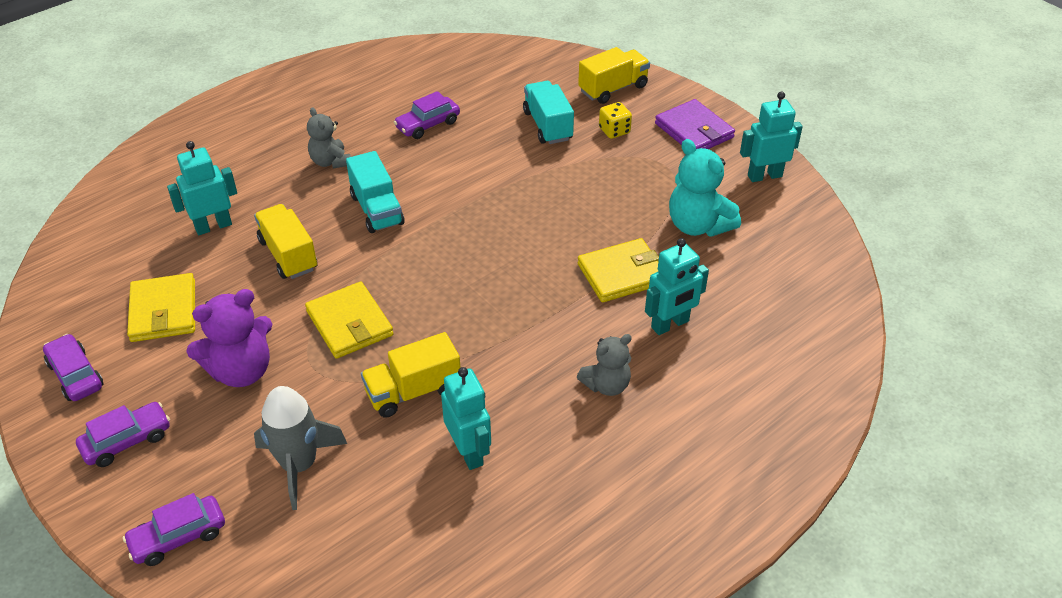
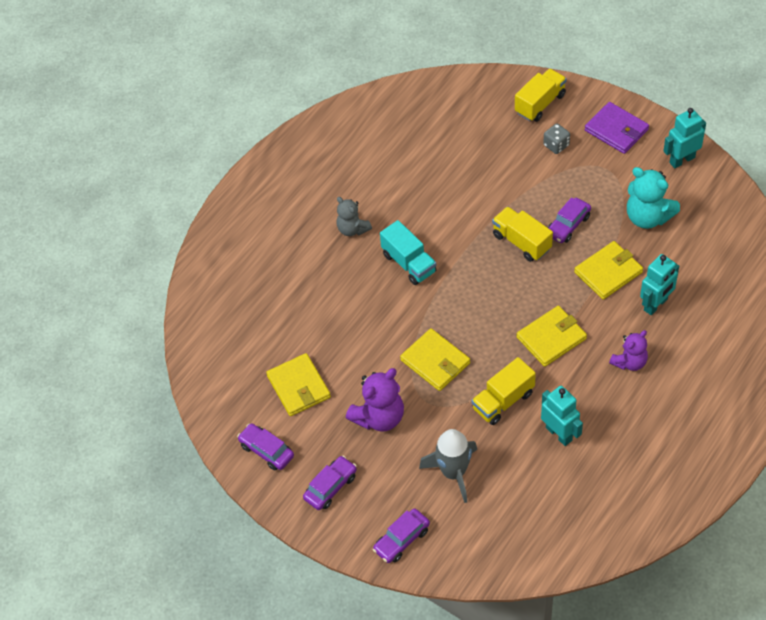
camera: 10 degrees left, 10 degrees up
(213, 226) = (295, 308): turquoise robot -> none
(288, 255) = (363, 318): yellow truck -> yellow truck (521, 242)
(428, 125) = (411, 175): purple car -> purple car (568, 225)
(513, 331) = (551, 338): none -> yellow wallet
(548, 126) = (503, 153): turquoise truck -> none
(606, 385) = (629, 362): grey teddy bear -> purple teddy bear
(614, 131) = (556, 145): yellow dice -> grey dice

